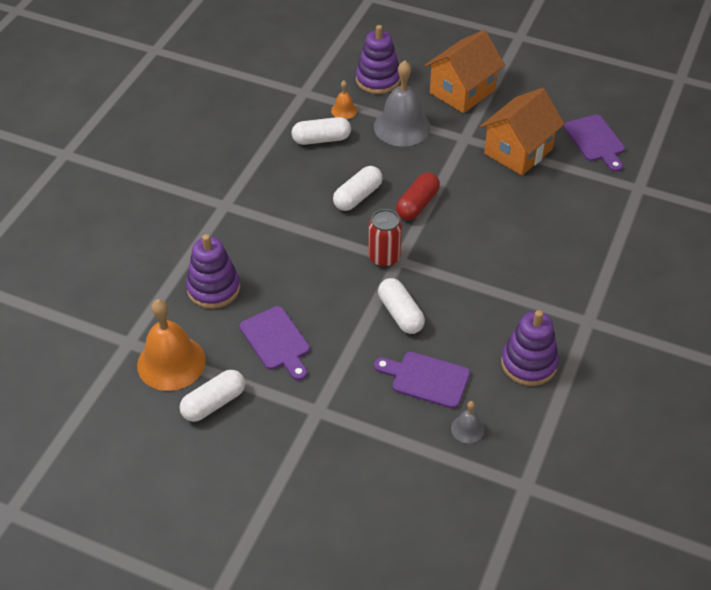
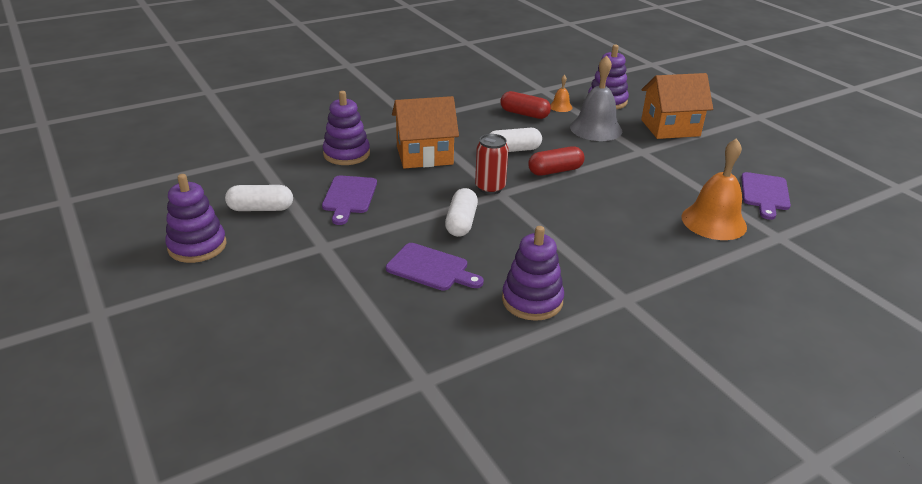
camera: 35 degrees right, 15 degrees down
(171, 362) = (266, 177): orange bell -> orange bell (713, 221)
(210, 479) = (197, 246): none -> purple stacking toy
(321, 139) = (524, 114): white capsule -> red capsule
(426, 379) = (431, 268): purple cutting board -> purple cutting board turned 150 degrees clockwise
(467, 429) = (423, 315): grey bell -> none
(518, 151) = (681, 174): orange house -> orange house (424, 155)

